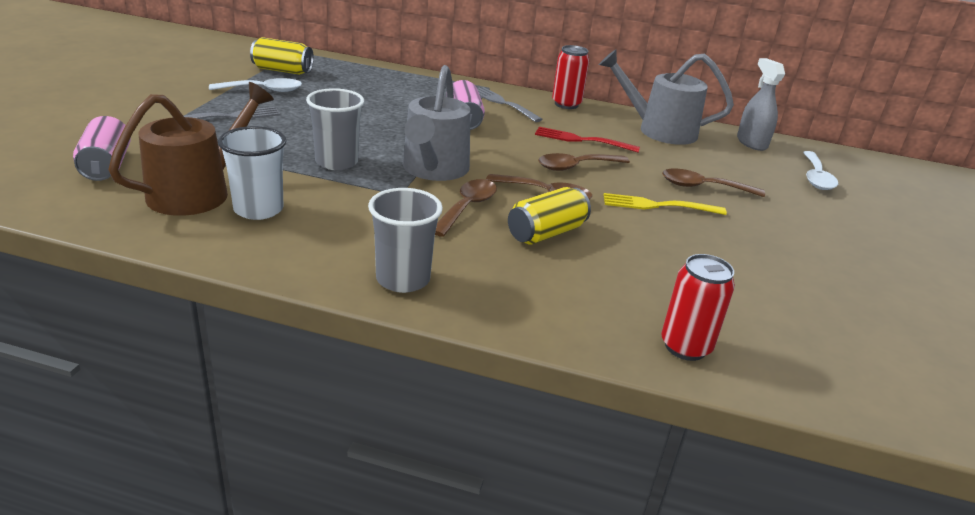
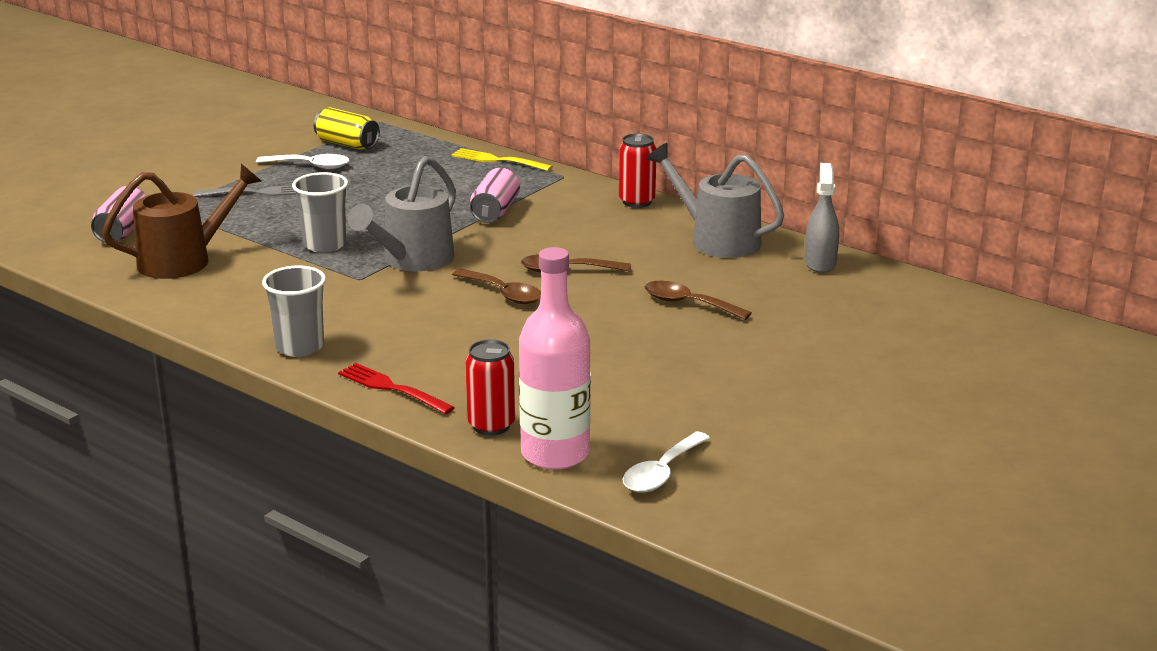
camera: 25 degrees right, 5 degrees down
(258, 209) = (223, 280): white cup -> none
(467, 207) = (412, 297): brown spoon -> none
(503, 103) = (560, 196): grey fork -> none
(546, 233) = (465, 327): yellow can -> none
(582, 140) = (607, 243): red fork -> red fork (392, 388)
(658, 205) = (612, 316): yellow fork -> yellow fork (498, 160)
(780, 371) = (555, 453): none -> pink bottle
(816, 177) = (847, 307): white spoon -> white spoon (661, 473)

